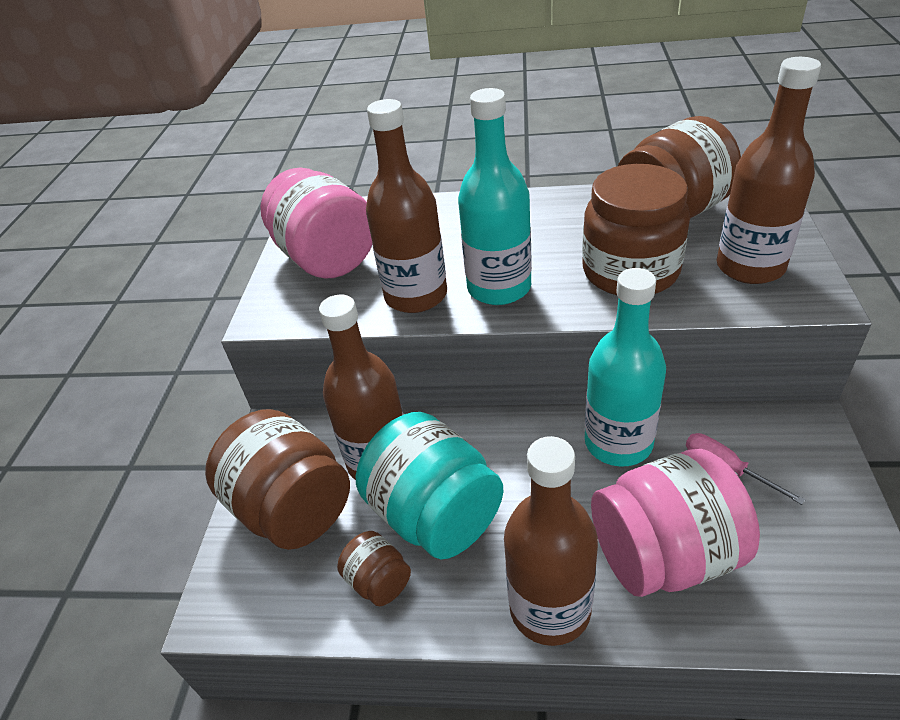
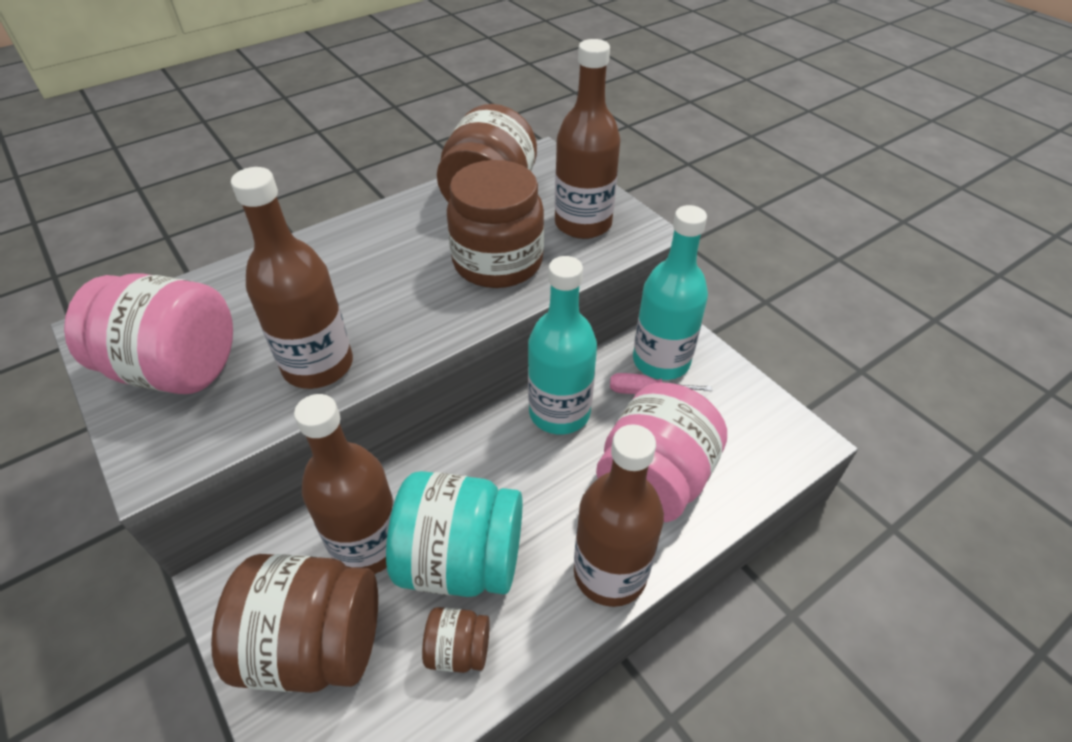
camera: 45 degrees left, 5 degrees up
(499, 288) = (396, 323): turquoise bottle -> turquoise bottle (661, 361)

